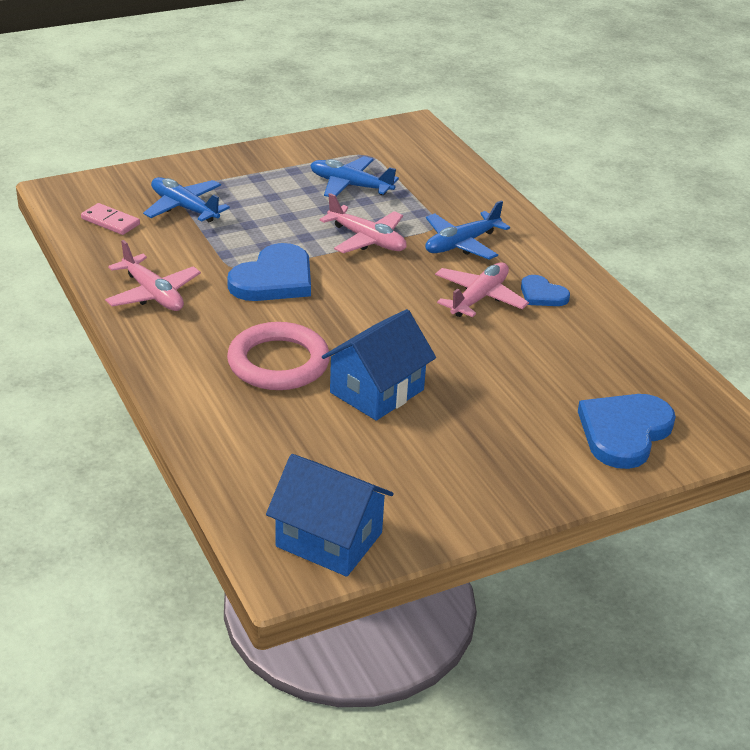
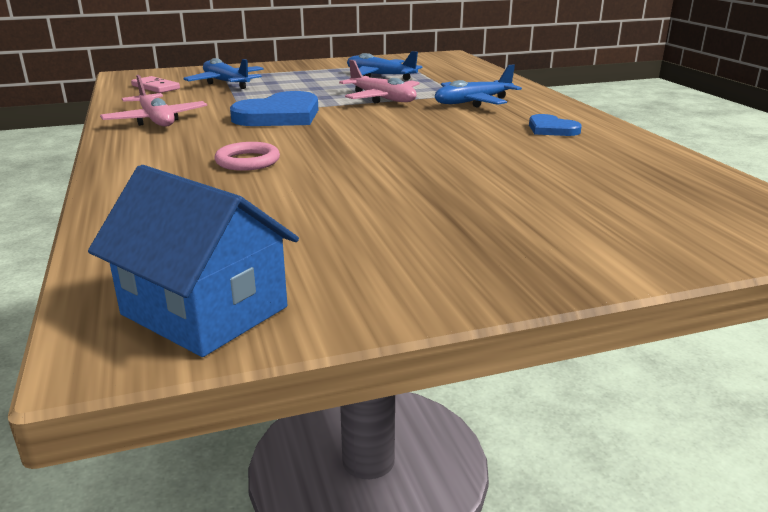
camera: 10 degrees right, 10 degrees down
(278, 363) = (247, 161): pink ring -> pink ring, size x0.57
(377, 391) = (346, 183): blue house -> none
(479, 298) = (483, 129): pink plane -> none
(624, 432) = (655, 224): blue heart -> none

